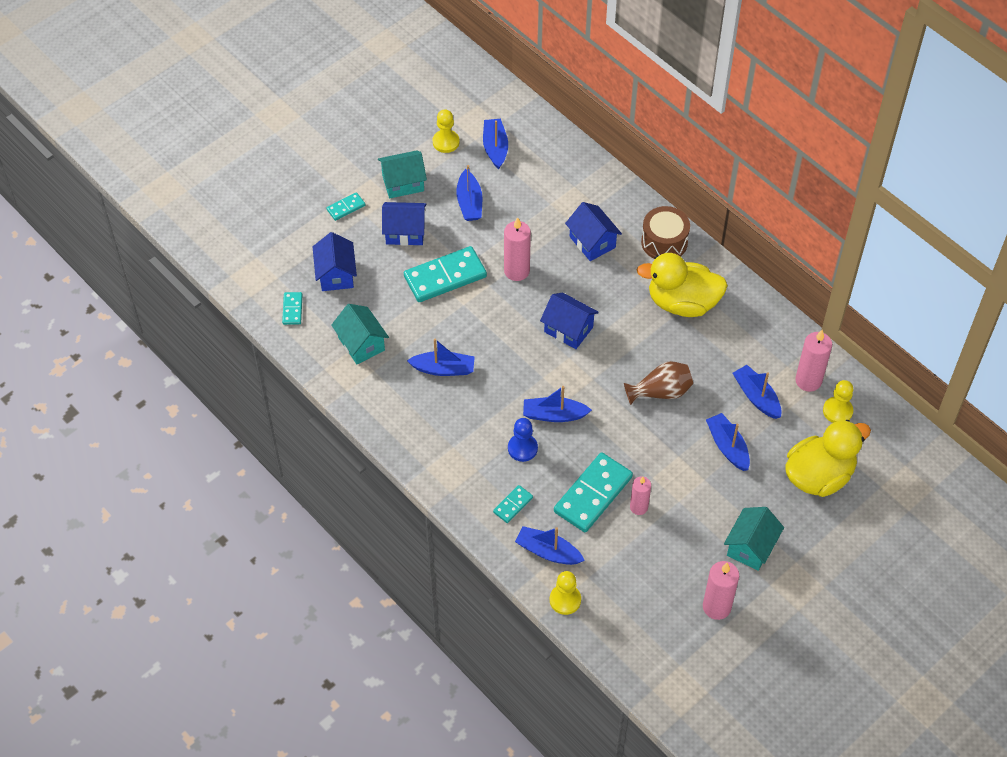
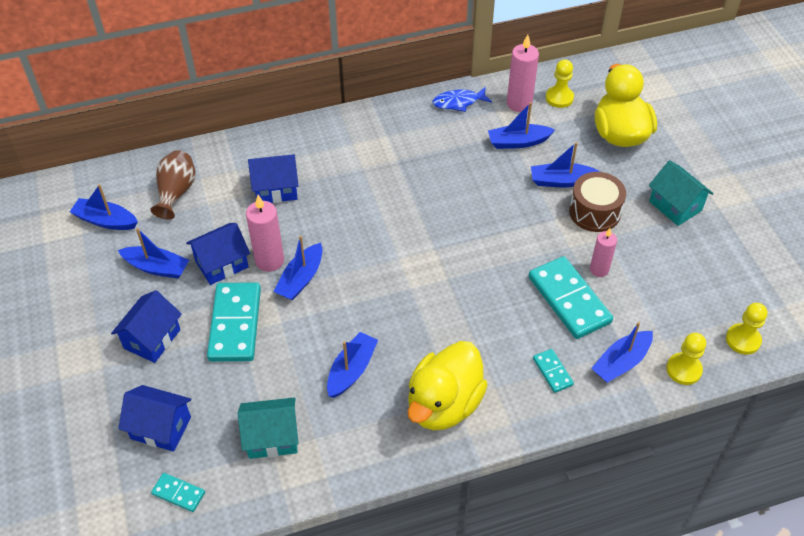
camera: 65 degrees left, 5 degrees down
(346, 208) = (77, 383): turquoise domino -> none
(403, 183) = (86, 316): turquoise house -> none
(446, 142) = (64, 259): yellow pawn -> yellow pawn (743, 340)
(522, 448) = (487, 337): blue pawn -> none
(554, 415) = (460, 296): blue boat -> blue boat (301, 279)
(568, 329) = (366, 246): blue house -> blue house (221, 264)
(660, 392) = (477, 204): brown vase -> brown vase (176, 192)
(664, 242) = (312, 139): brown drum -> brown drum (594, 212)
(682, 303) = (388, 152): yellow duck -> yellow duck (444, 404)
(716, 607) = (730, 254): pink candle -> none
(779, 332) = (458, 102): none -> blue fish

